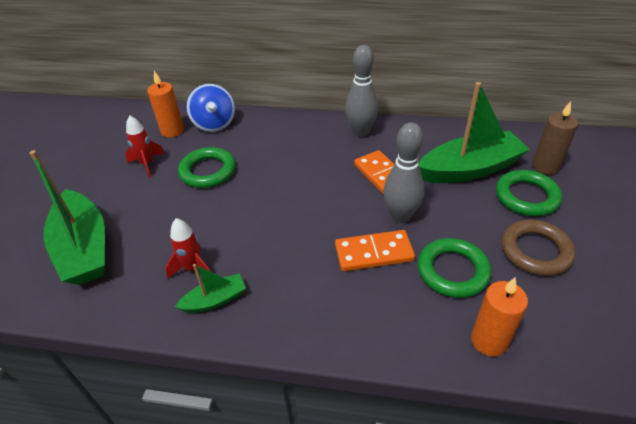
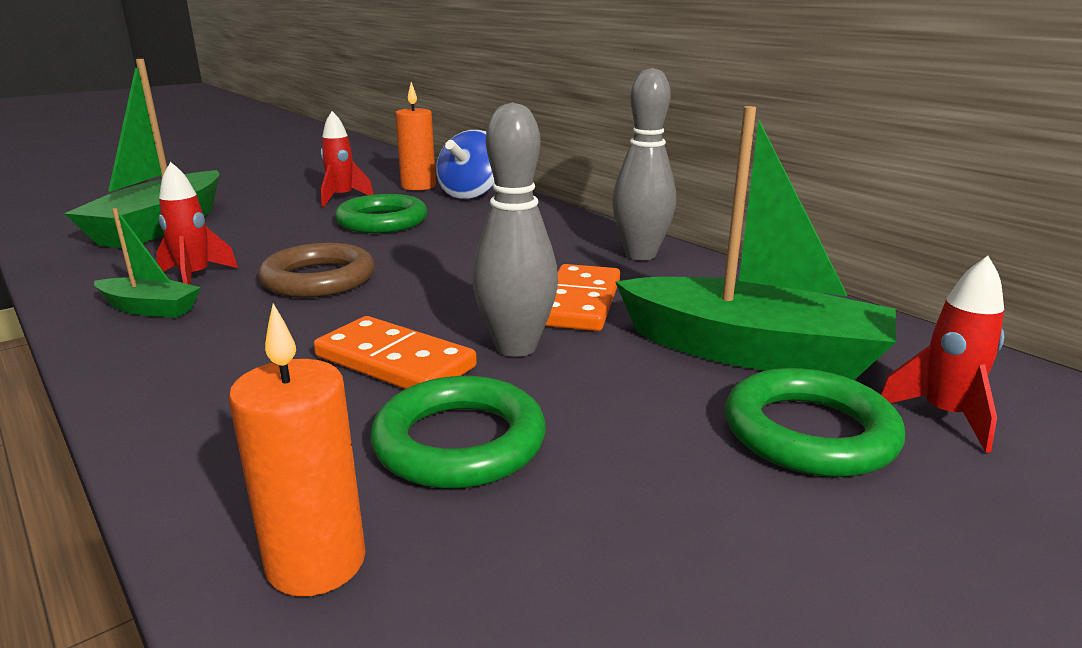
camera: 40 degrees right, 20 degrees down
(535, 251) = (674, 509): brown ring -> brown ring (319, 279)
(545, 166) = (944, 416): brown candle -> red rocket

